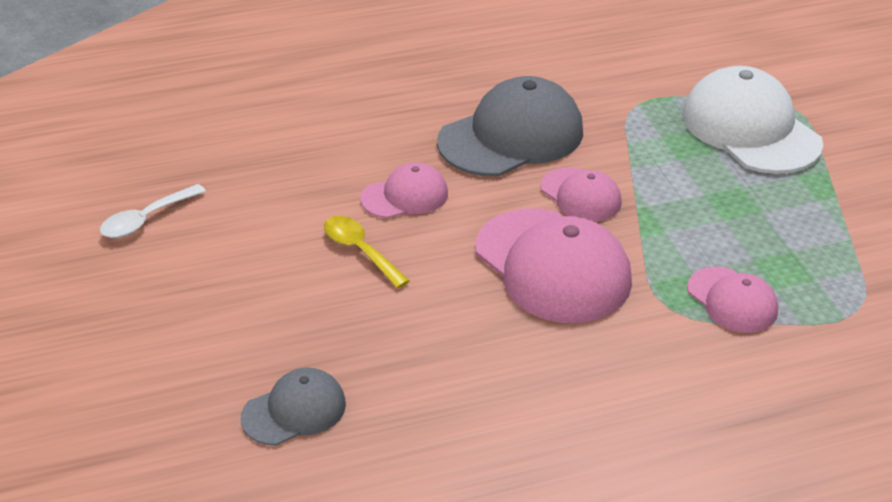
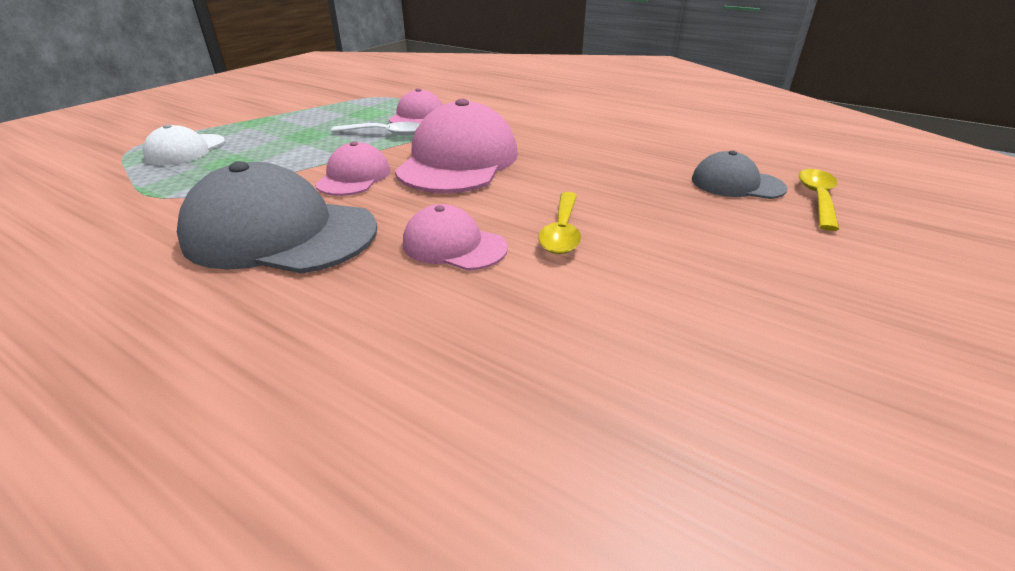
camera: 130 degrees left, 5 degrees down
(146, 219) = (773, 407): white spoon -> white spoon (385, 134)
(209, 438) = (817, 198): none -> yellow spoon
(750, 129) = (186, 150): white cap -> white cap, size x0.54

